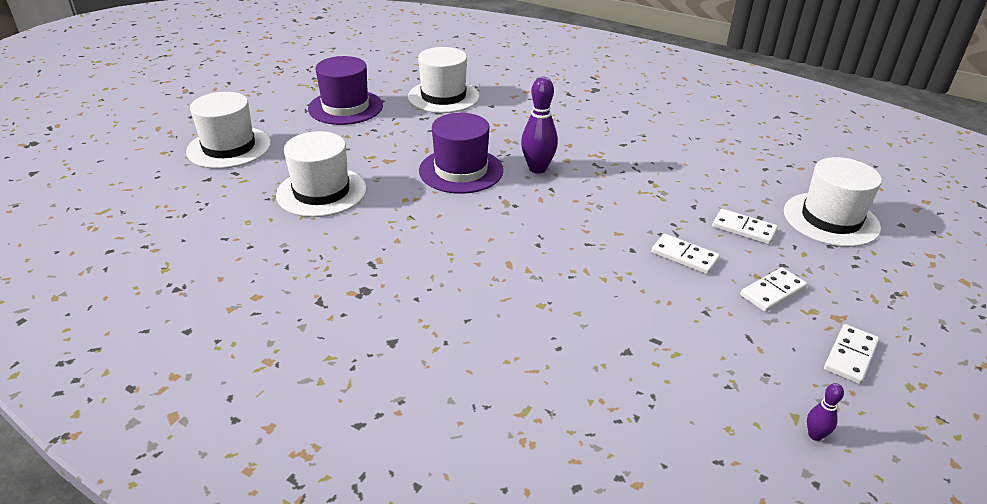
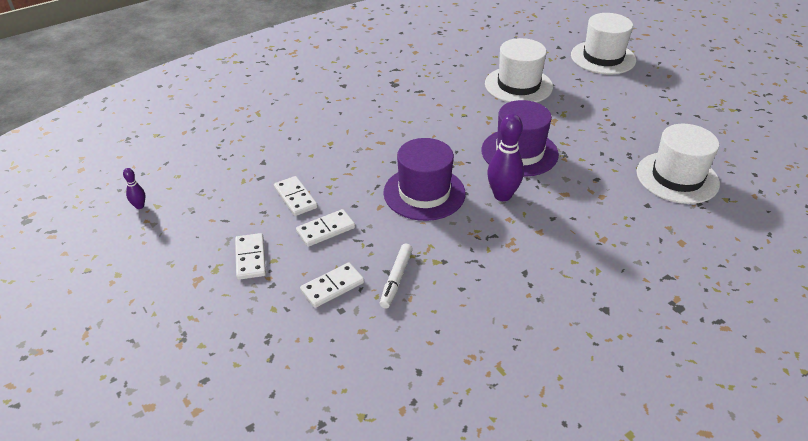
camera: 115 degrees right, 5 degrees up
(345, 107) = (664, 116): purple hat -> purple hat (424, 193)
(697, 199) = (396, 279): none -> white marker
(831, 219) = (300, 366): white hat -> none
(850, 356) = (165, 260): white domino -> white domino (295, 198)

